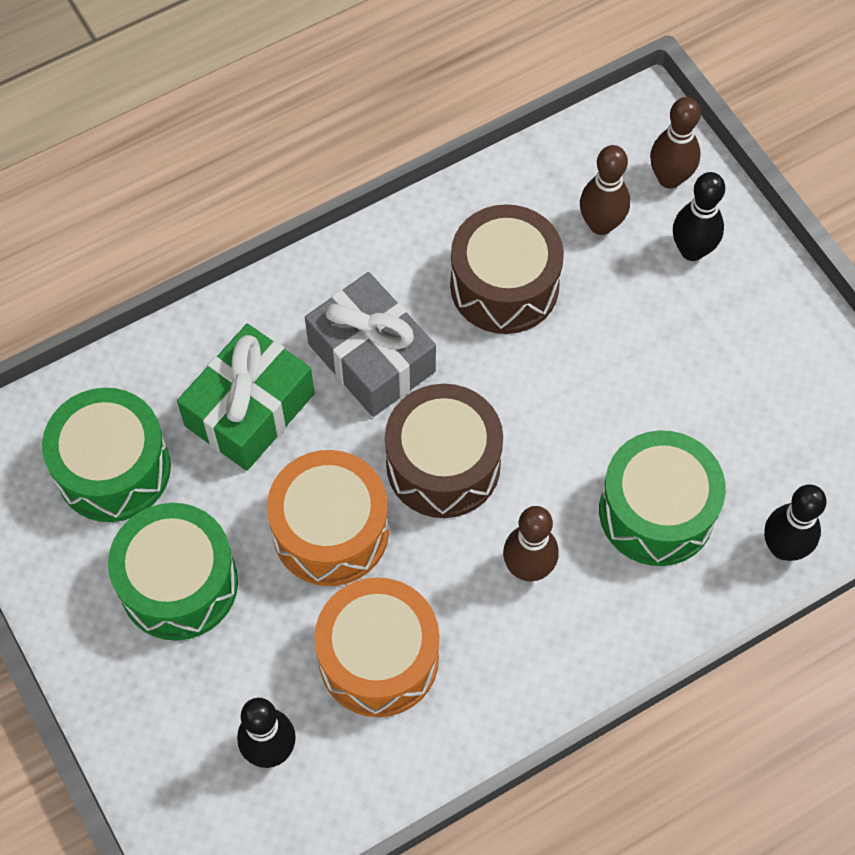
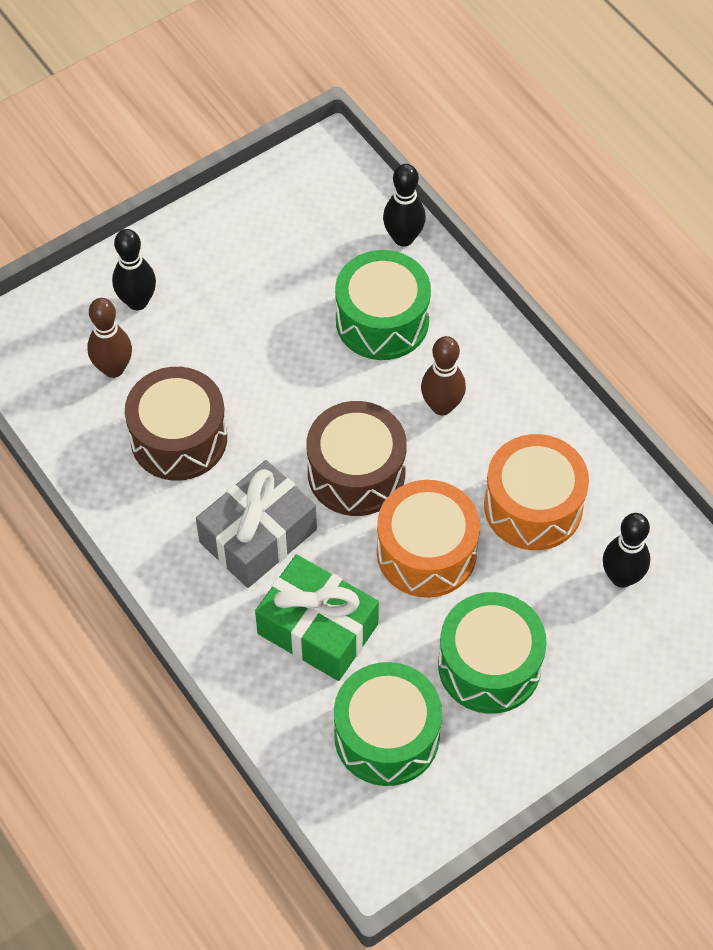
camera: 95 degrees left, 5 degrees down
(669, 178) = (64, 319): brown bowling pin -> none

